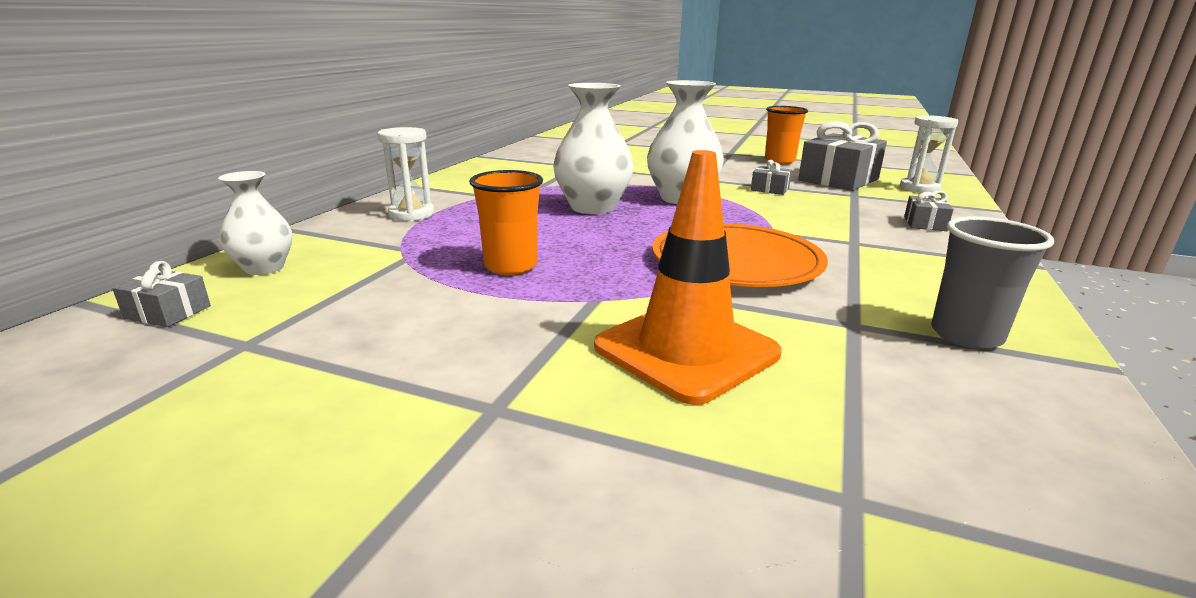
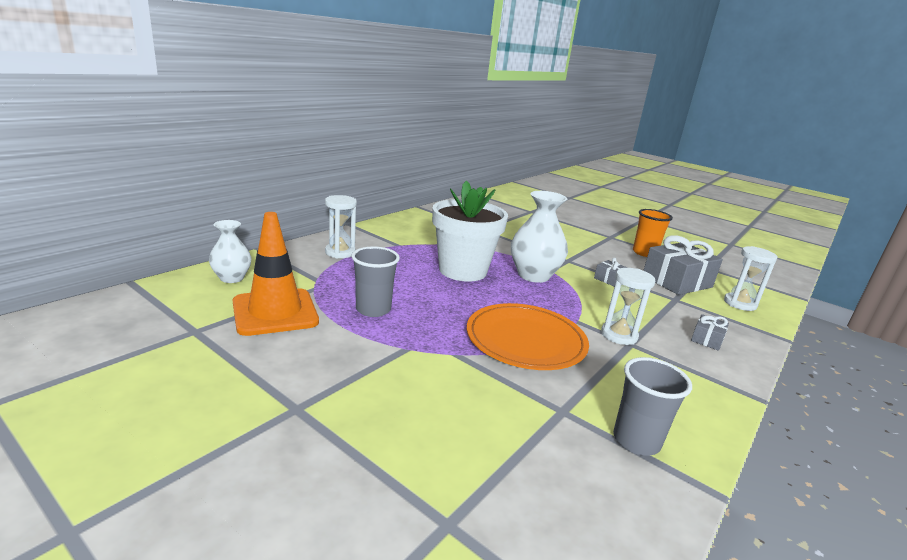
camera: 15 degrees right, 0 degrees up
(168, 312) = (168, 299): grey gift -> none
(510, 266) = (373, 309): orange cup -> grey cup
(593, 207) = (463, 271): white vase -> white flower pot
(686, 350) = (434, 400): orange traffic cone -> orange traffic cone (275, 312)
(833, 237) = (619, 335): none -> white hourglass

